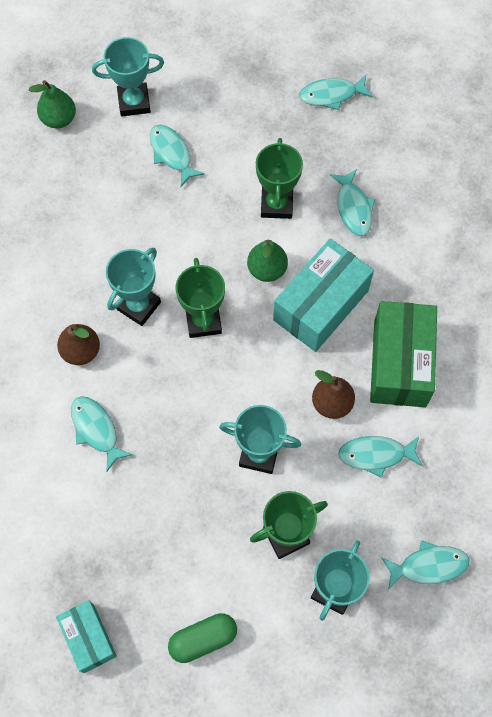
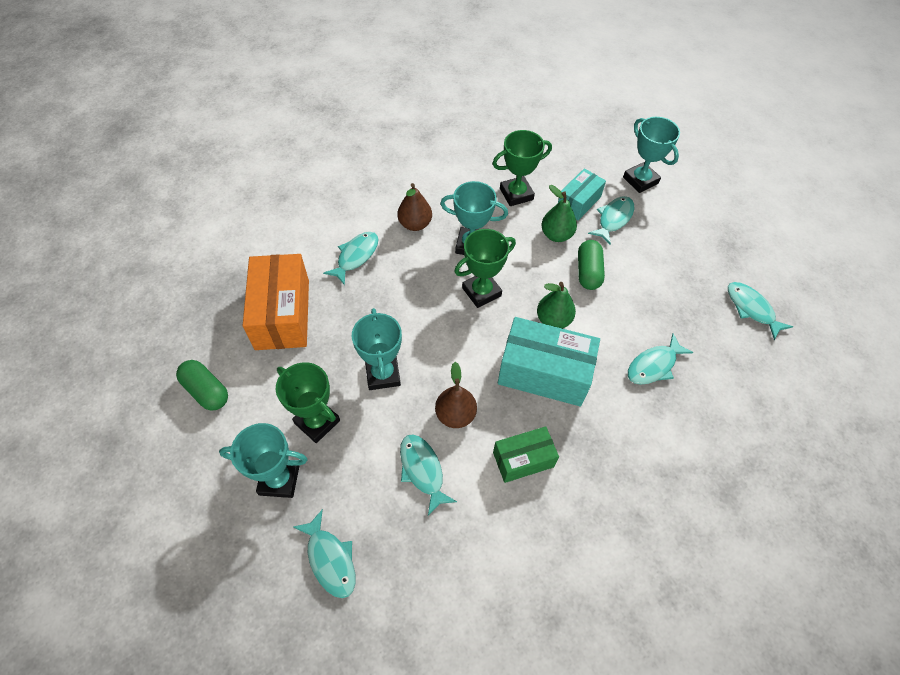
camera: 65 degrees right, 10 degrees down
(59, 119) = (593, 144): green pear -> green pear (556, 235)
(88, 638) = (187, 312): turquoise box -> turquoise box (578, 202)
(139, 533) = (282, 314): none -> orange box
(225, 210) = (588, 272): none -> green capsule
(276, 204) = (617, 305): green trophy -> green trophy (516, 194)
(399, 363) = (523, 459): green box -> green box, size x0.59

